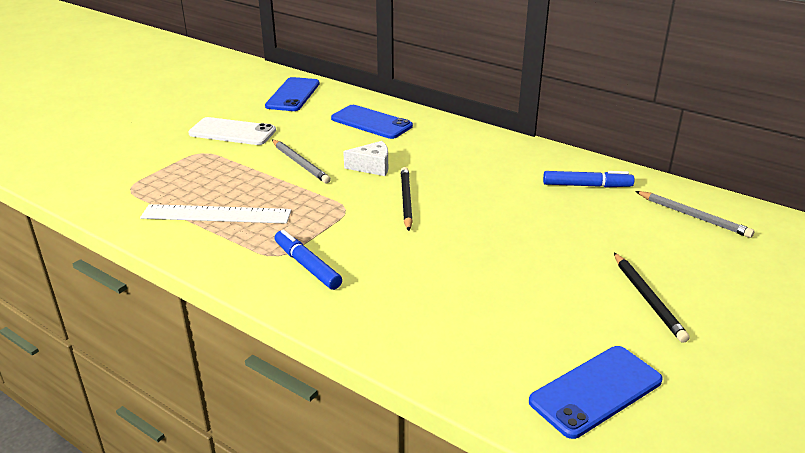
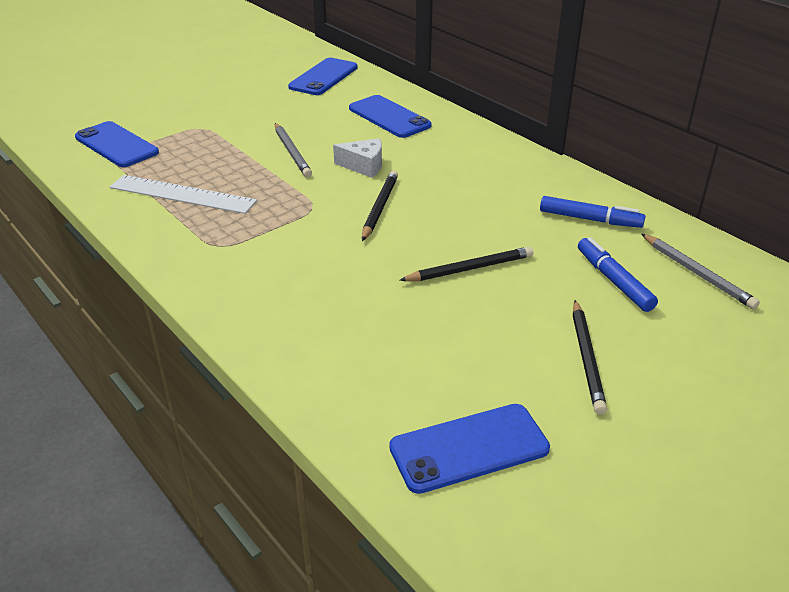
camera: 15 degrees right, 5 degrees up
(125, 178) = (116, 145): none -> blue phone
(232, 132) = (242, 110): white phone -> none
(307, 266) = (242, 261): blue marker -> blue marker (613, 281)
(512, 241) = (470, 268): none -> black pencil

